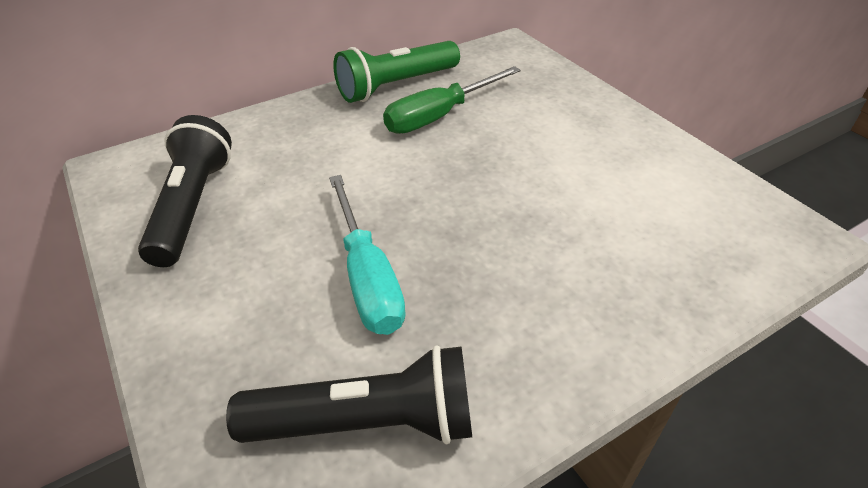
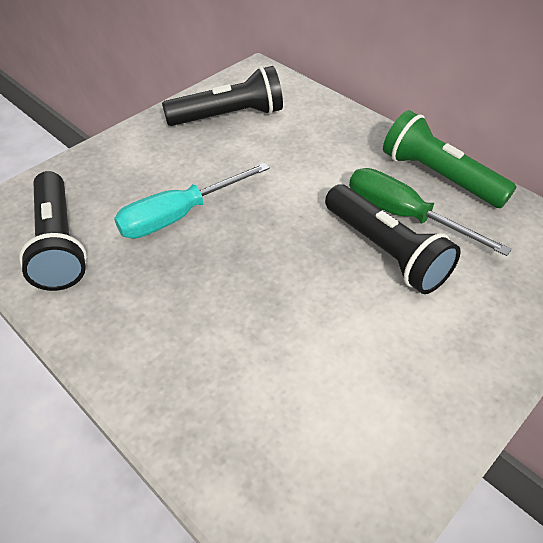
camera: 75 degrees right, 5 degrees up
(481, 136) = (385, 251): none -> black flashlight

